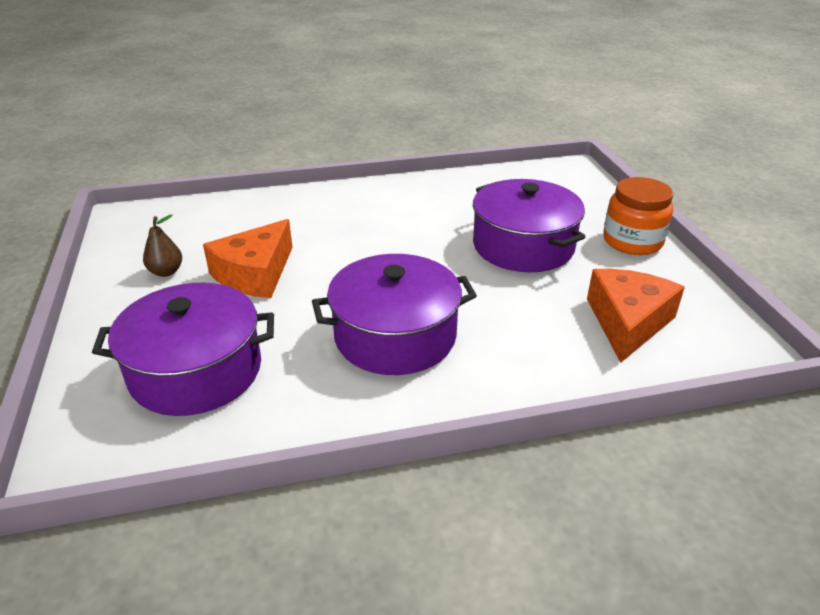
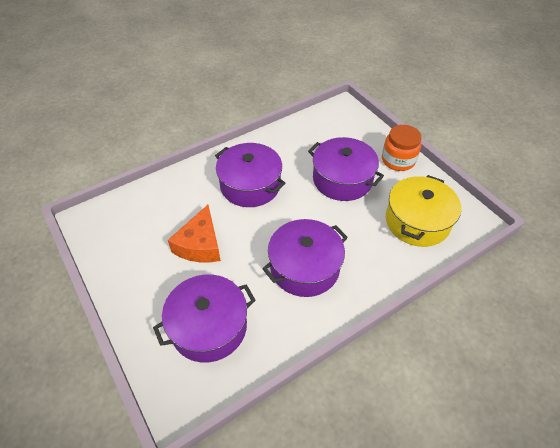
camera: 20 degrees left, 15 degrees up
(166, 272) = (143, 259): brown pear -> none
(374, 225) = (250, 185): none -> purple pot
(627, 322) = (417, 221): orange cheese -> yellow pot

